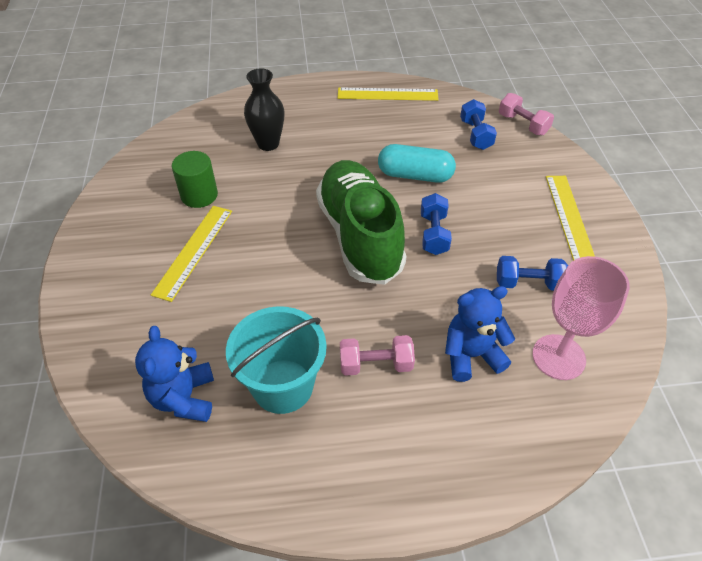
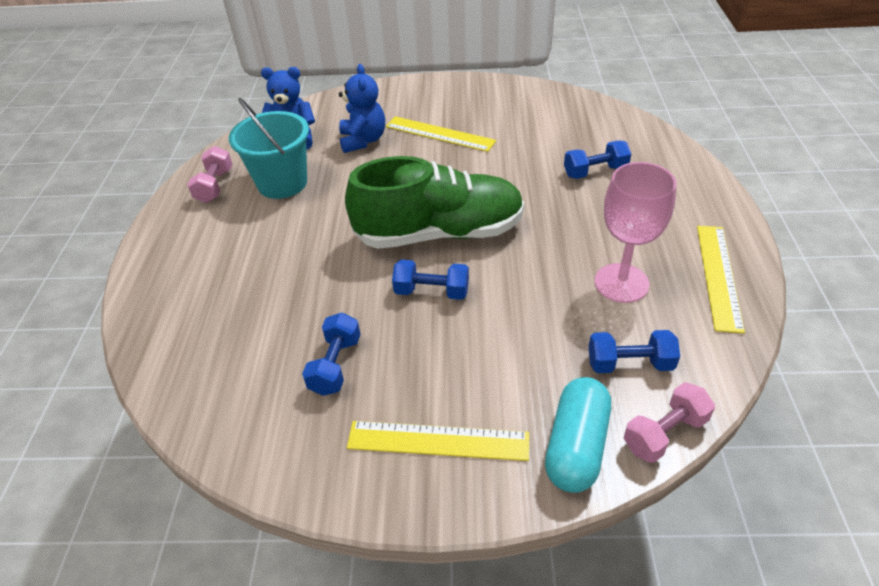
camera: 100 degrees right, 5 degrees down
(199, 195) = (512, 132): green cylinder -> none
(268, 144) = (595, 172): black vase -> blue dumbbell
(376, 364) = (280, 234): pink dumbbell -> pink dumbbell (215, 186)
(415, 175) = (537, 286): turquoise capsule -> turquoise capsule (576, 446)
(471, 355) = (262, 299): blue teddy bear -> blue teddy bear (363, 140)
(558, 357) = (230, 369): pink goblet -> pink goblet (621, 283)

